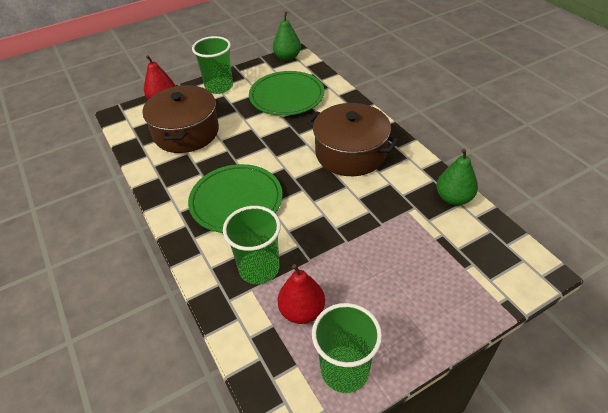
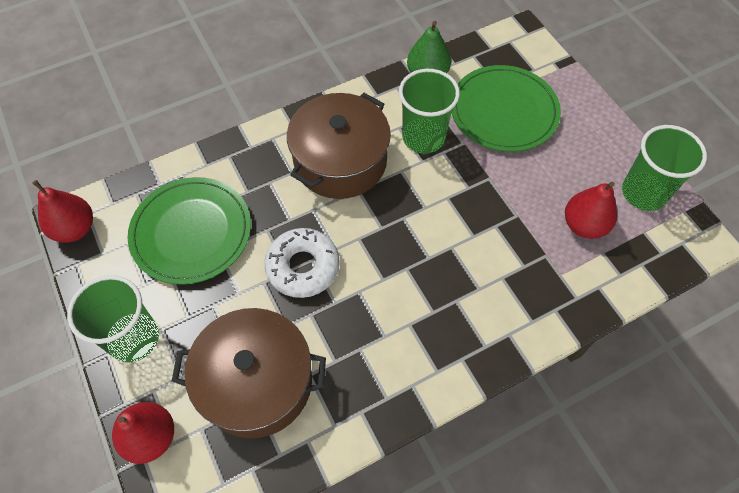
camera: 90 degrees left, 15 degrees up
(236, 200) = (419, 297): green plate -> green plate (504, 111)
(259, 268) = (531, 267): green cup -> green cup (423, 137)
(262, 143) = (303, 267): none -> white donut
(287, 57) = (75, 229): green pear -> red pear

